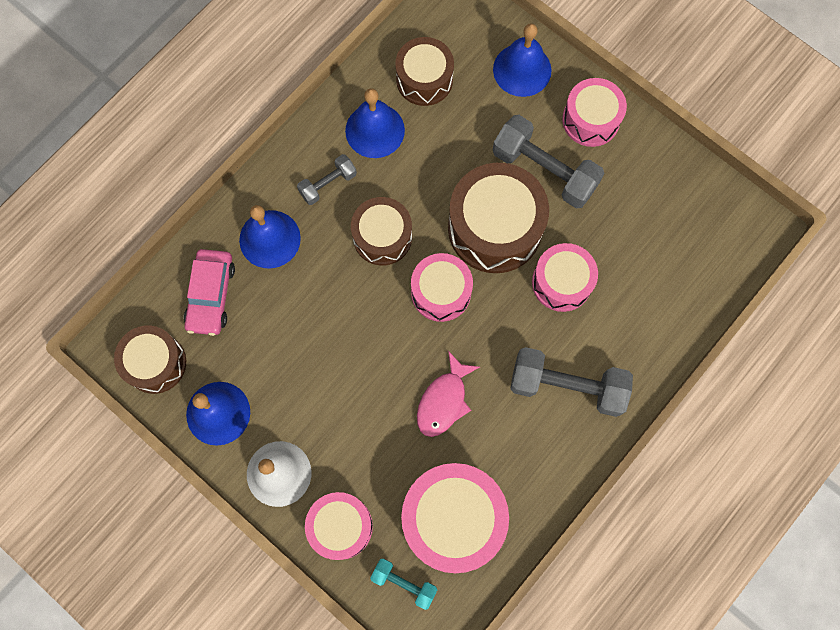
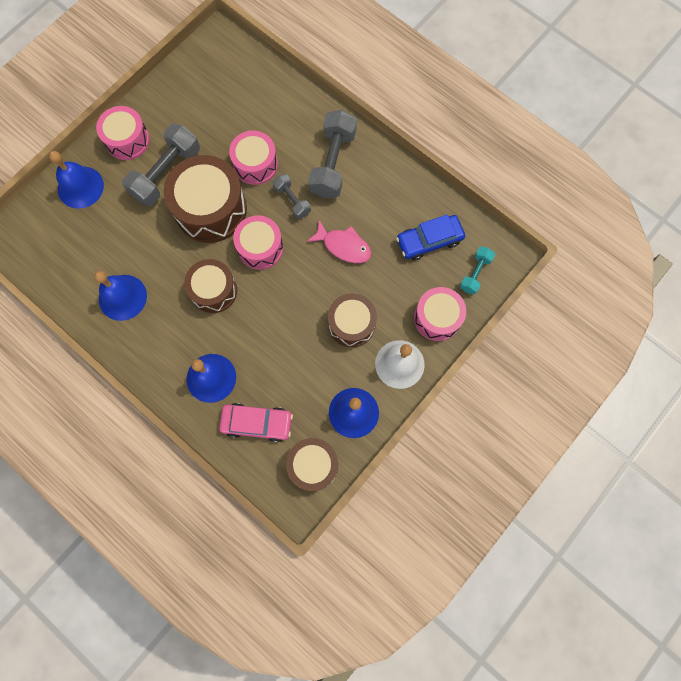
camera: 90 degrees left, 0 degrees up
(328, 184) = (167, 333): grey dumbbell -> grey dumbbell (292, 200)
(424, 79) = (81, 259): brown drum -> brown drum (351, 324)
(453, 519) = (429, 240): pink drum -> blue car

